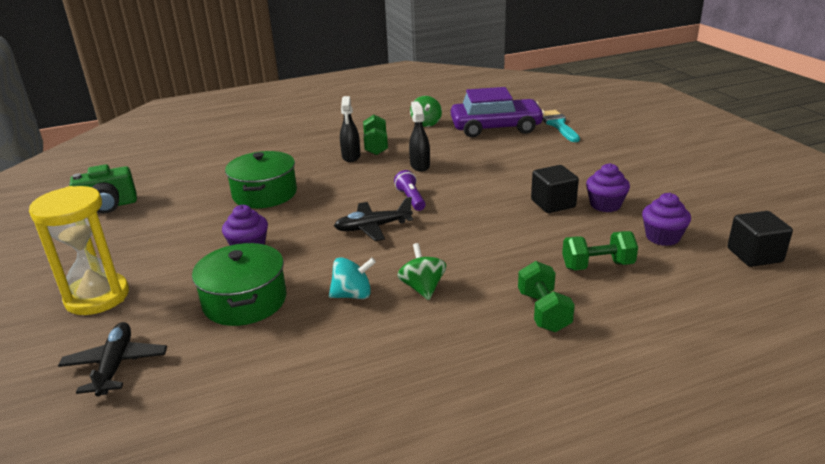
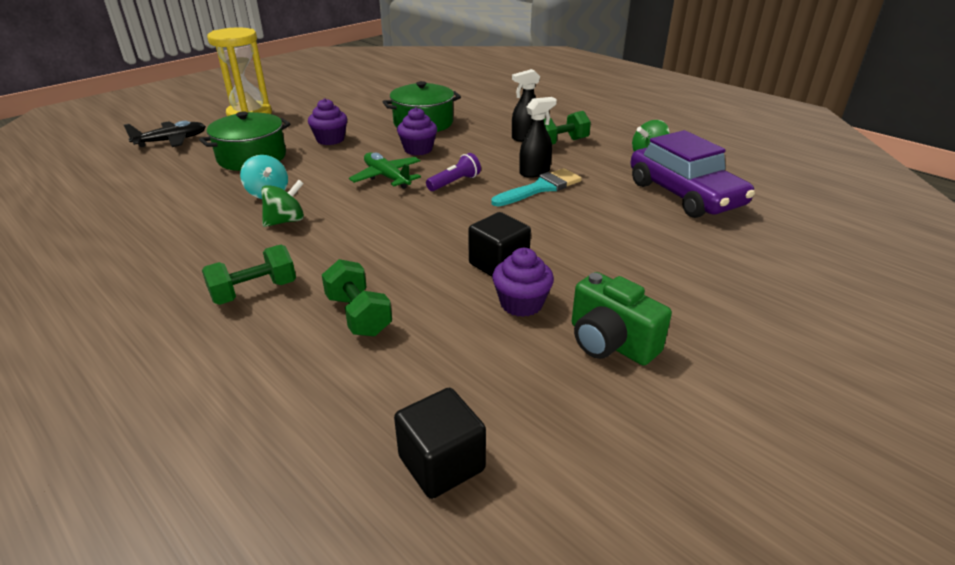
camera: 65 degrees right, 5 degrees up
(108, 206) = (372, 84): green camera -> green camera (610, 342)
(372, 227) = (387, 177): black plane -> green plane
(558, 125) = (748, 235): turquoise brush -> turquoise brush (540, 188)
(662, 237) = (455, 362): purple cupcake -> purple cupcake (418, 149)

